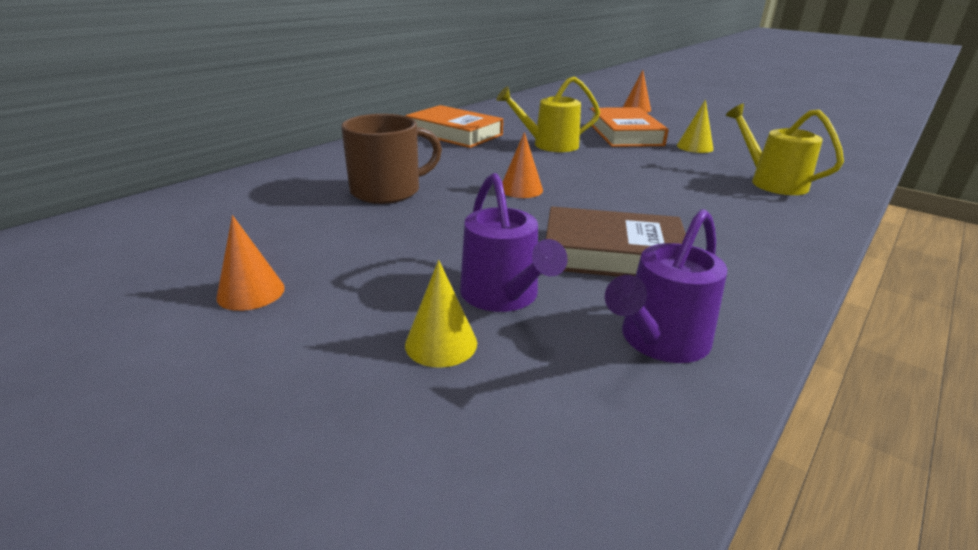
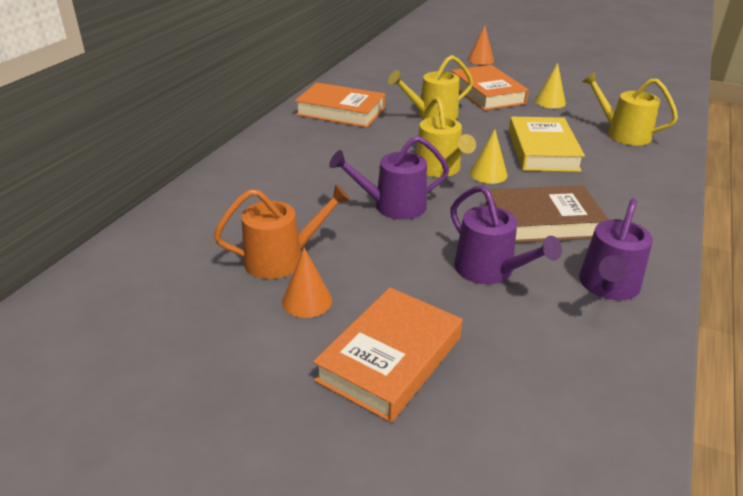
camera: 15 degrees left, 5 degrees up
(266, 247) = (282, 259): none -> orange watering can
(285, 377) = (390, 359): none -> orange book
(387, 191) = (333, 187): brown mug -> none
(438, 215) = (393, 206): none -> purple watering can
(441, 343) = (473, 315): yellow cone -> yellow cone (488, 174)
(521, 189) = (440, 169): orange cone -> yellow watering can
(658, 186) = (542, 150): none -> yellow book

